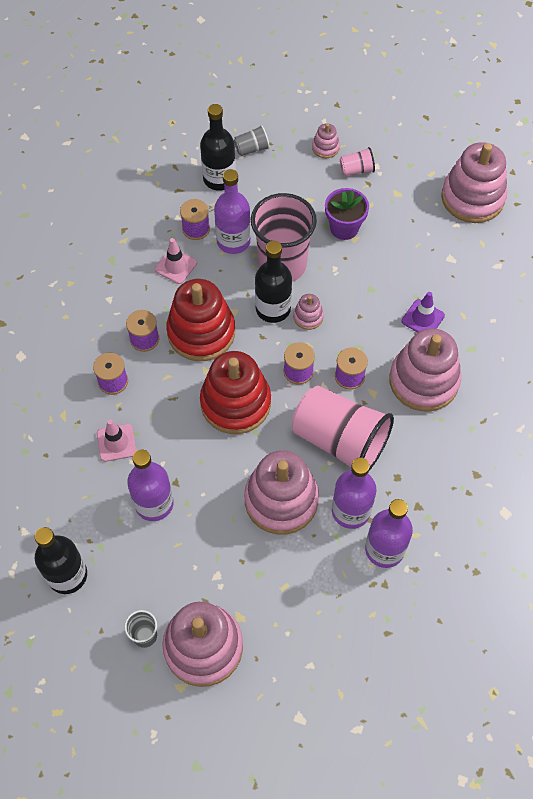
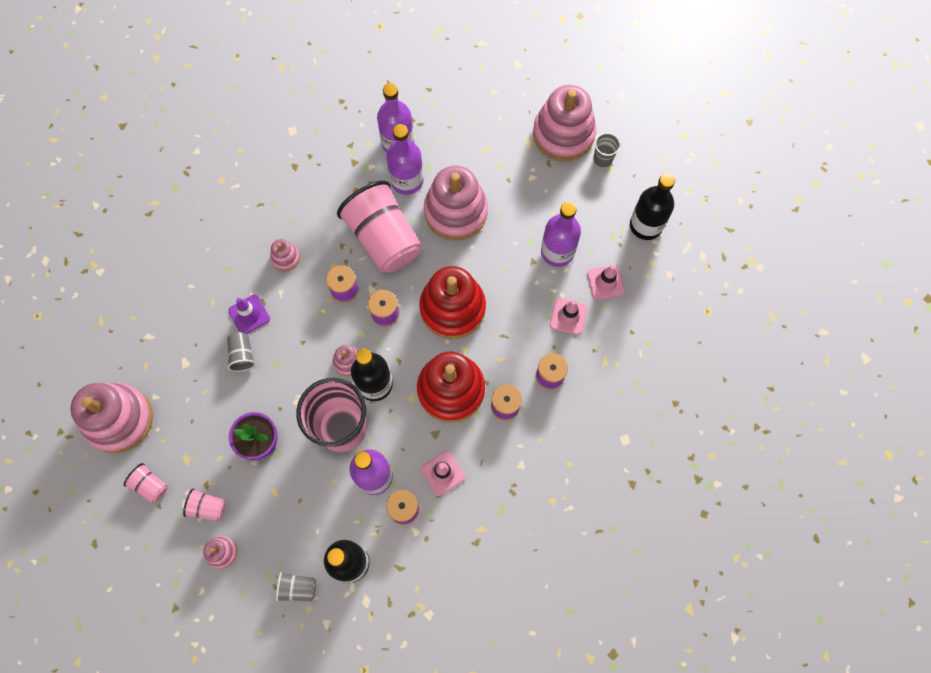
camera: 155 degrees left, 10 degrees up
(90, 493) = (605, 282): none -> pink traffic cone
(405, 284) = (242, 355): none -> grey cup
(412, 166) = (150, 485): none -> pink cup
(423, 381) = (285, 258): pink stacking toy -> pink stacking toy, size x0.45

